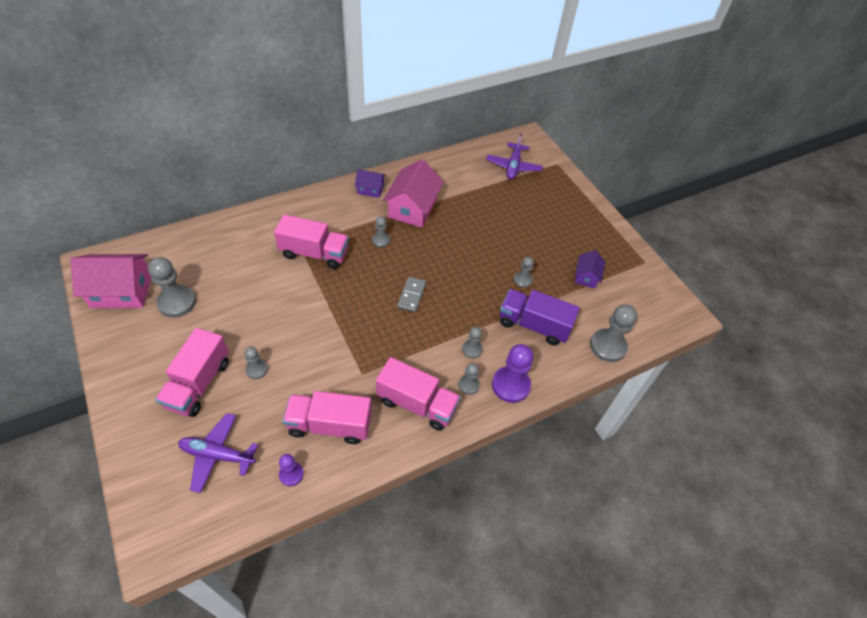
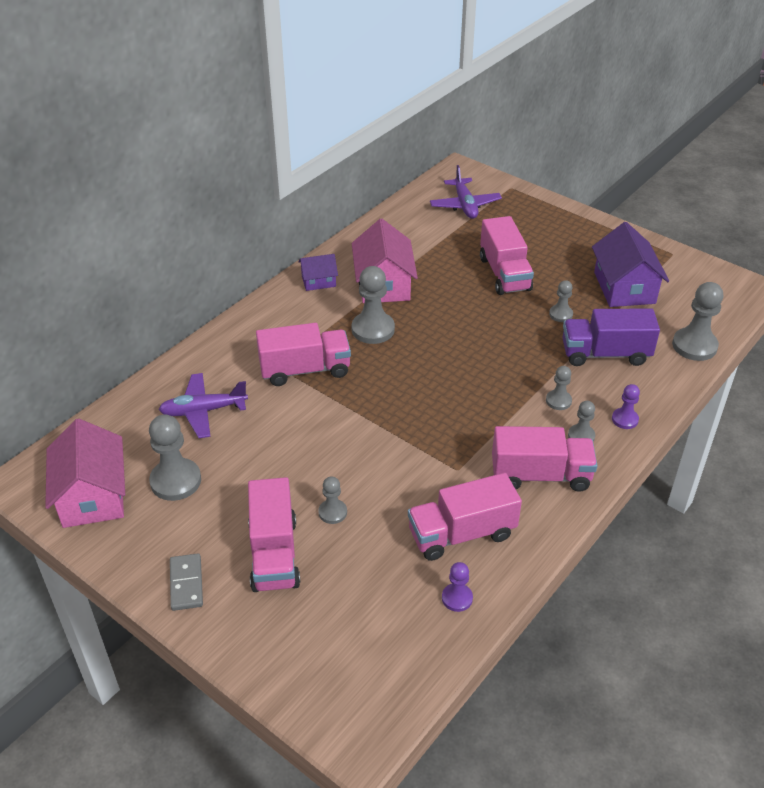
camera: 20 degrees left, 10 degrees down
(121, 291) = (93, 496): pink house -> pink house turned 75 degrees counterclockwise
(217, 455) = (357, 615): purple plane -> purple plane (203, 411)
(381, 240) = (373, 329): grey pawn -> grey pawn, size x1.81
(411, 295) = (452, 372): grey domino -> grey domino (186, 583)
(504, 231) = (504, 274): none -> pink truck
(510, 385) = (625, 419): purple pawn -> purple pawn, size x0.55
(586, 276) = (624, 288): purple house -> purple house, size x1.86

